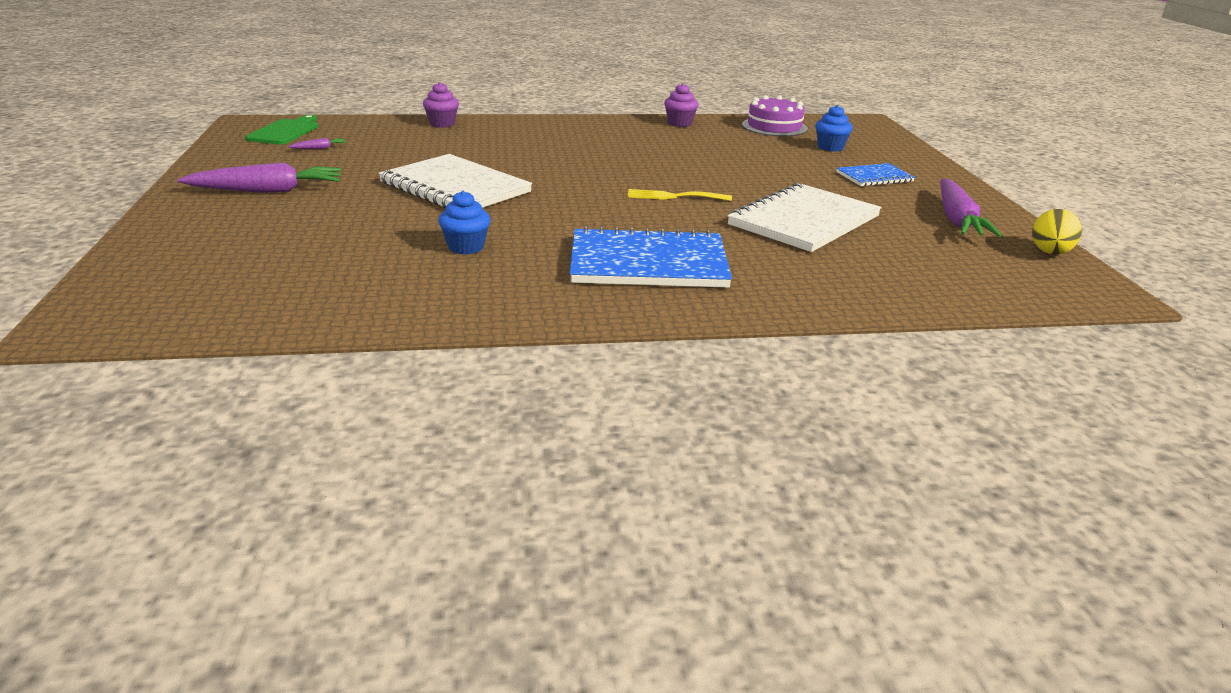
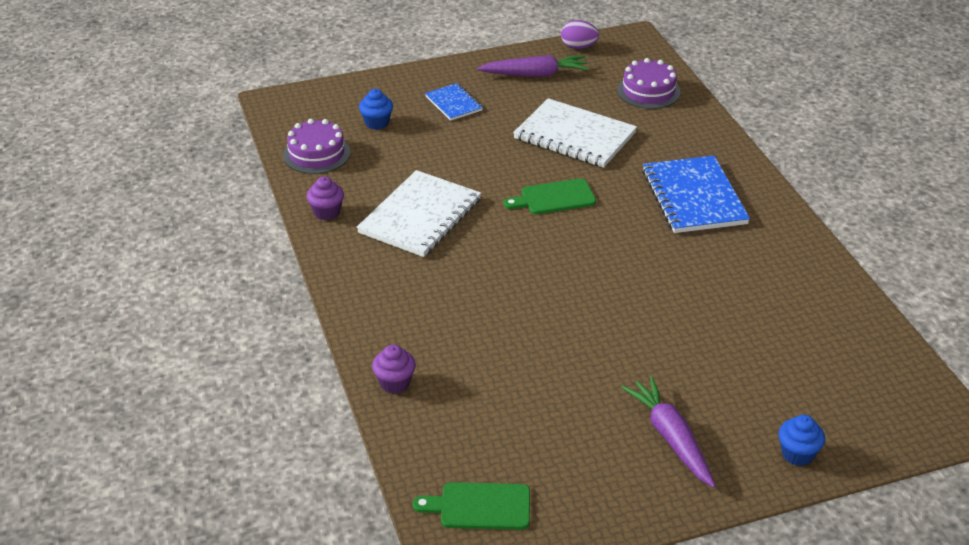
camera: 100 degrees left, 10 degrees up
(319, 148) = (529, 451): purple carrot -> none
(455, 187) = (597, 320): white notebook -> white notebook (420, 216)
(466, 247) = (719, 283): blue cupcake -> blue cupcake (797, 454)
(673, 196) = (554, 198): yellow fork -> green cutting board
(930, 279) = (648, 91): none -> purple cake
(1050, 253) = (578, 47): yellow egg -> purple egg

